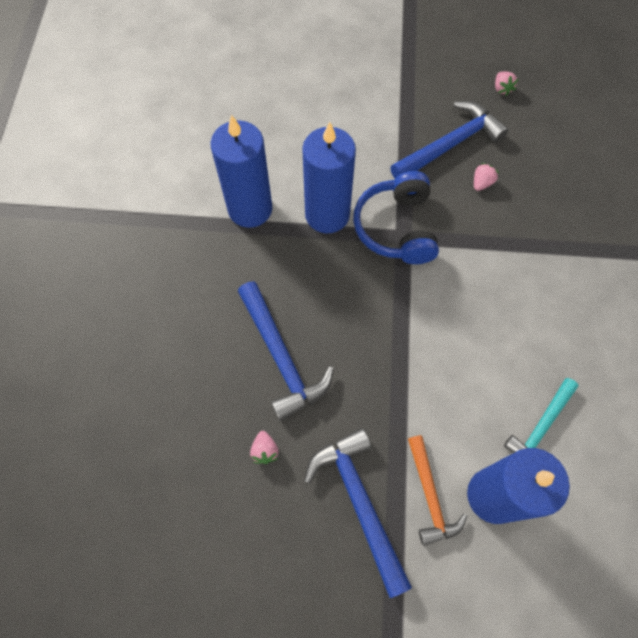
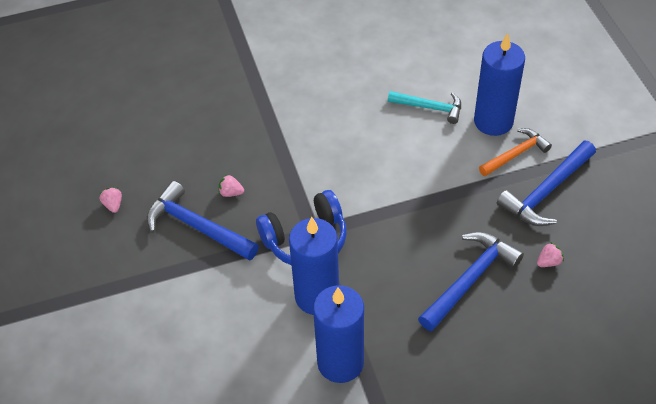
camera: 110 degrees left, 15 degrees down
(502, 89) = (113, 205): pink strawberry -> pink strawberry turned 75 degrees counterclockwise

